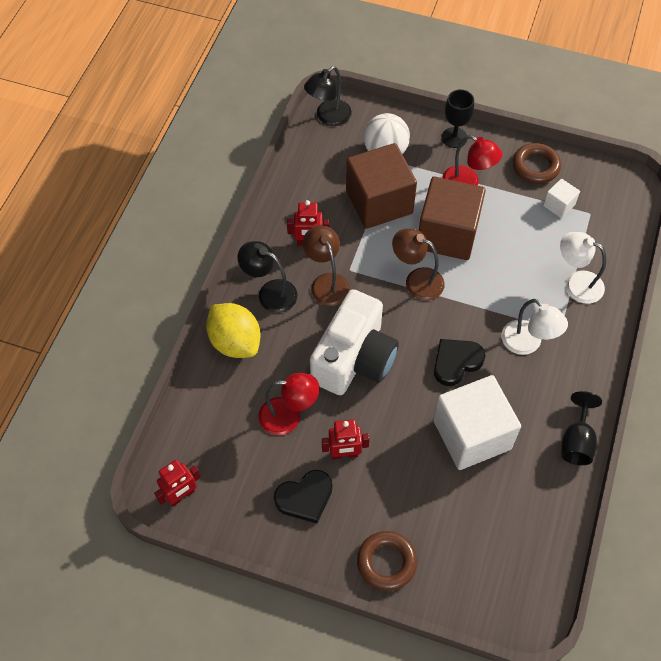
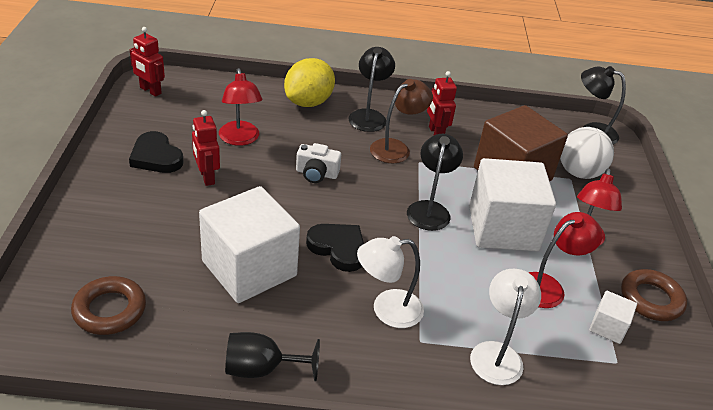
camera: 70 degrees right, 20 degrees down
(354, 358) = (316, 173): white camera -> white camera, size x0.44
(386, 562) = (89, 215): brown ring -> brown ring (110, 310)
(416, 280) = (429, 209): brown lamp -> black lamp
(447, 234) = (503, 228): brown cube -> white cube
(454, 137) = (637, 223): black goblet -> none
(515, 227) = (548, 286): none -> red lamp
(527, 343) = (387, 310): white lamp -> white lamp turned 45 degrees clockwise

